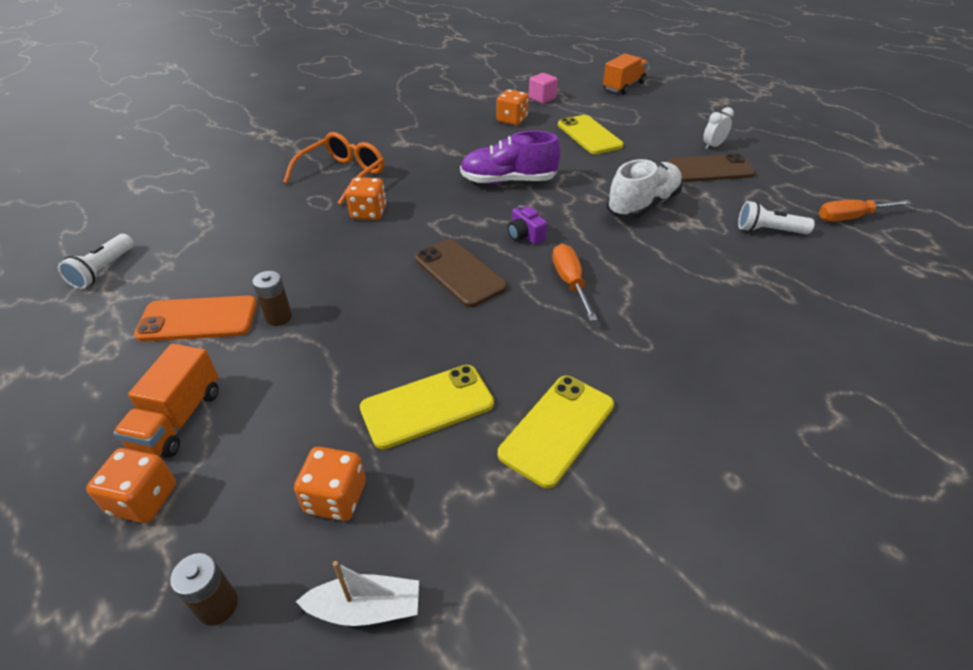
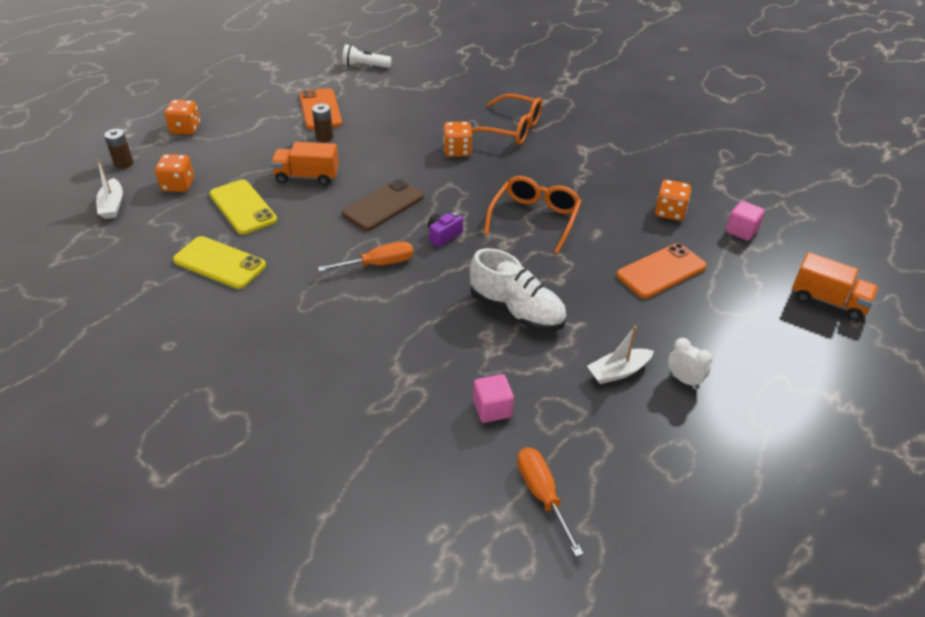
camera: 80 degrees right, 0 degrees up
(178, 419) = (238, 124): orange truck -> orange truck (307, 177)
(508, 181) = (534, 219): purple shoe -> orange glasses
(589, 135) = (661, 271): yellow phone -> orange phone
(710, 169) = (618, 372): brown phone -> white boat
(768, 230) = (492, 409): white flashlight -> pink cube

